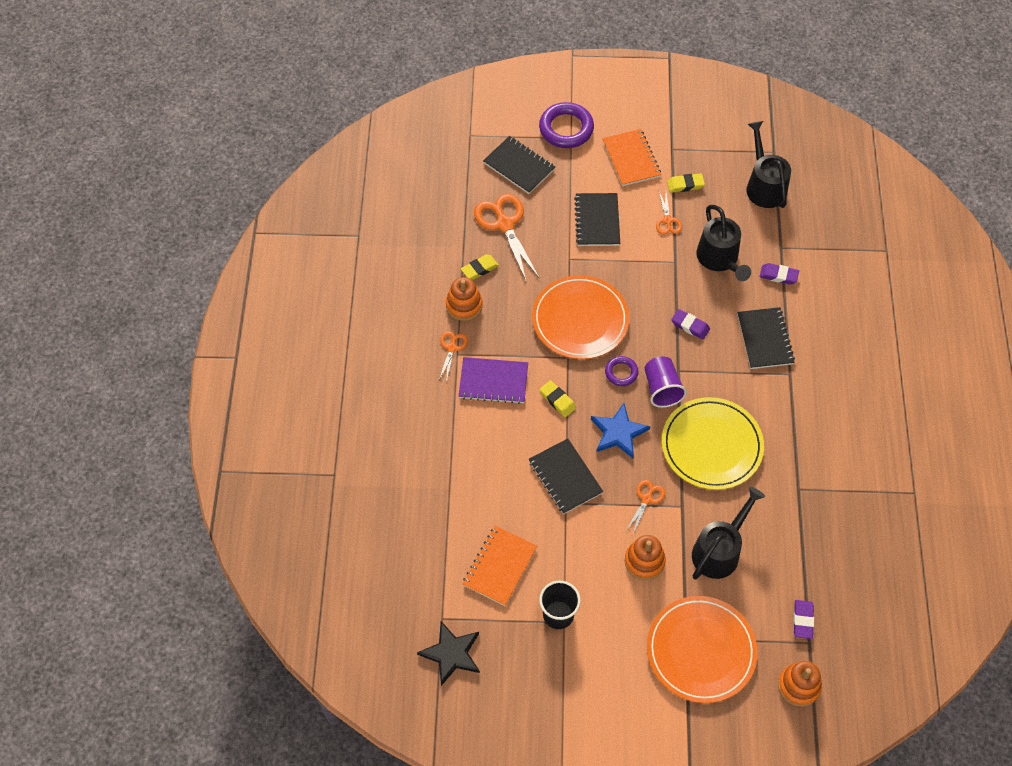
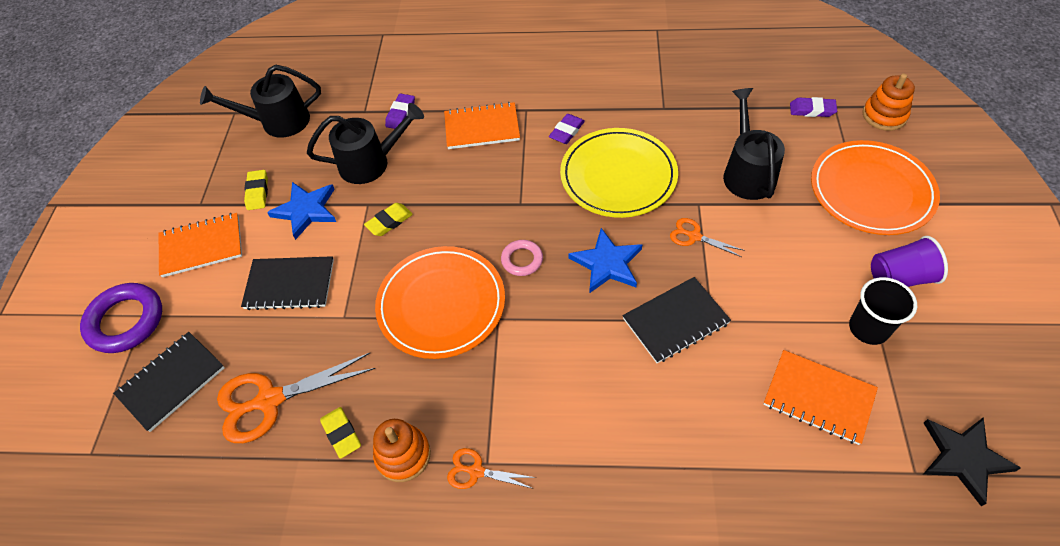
camera: 85 degrees left, 5 degrees down
(493, 381) = (534, 411): purple notebook -> none
(557, 400) = (563, 330): yellow eraser -> yellow eraser (389, 222)
(621, 372) = (522, 260): purple ring -> pink ring
(644, 561) = (775, 239): orange stacking toy -> none
(662, 389) = (545, 220): purple cup -> purple cup (899, 277)
(667, 220) = (306, 210): orange scissors -> blue star
(690, 326) = (459, 192): purple eraser -> purple eraser (567, 131)
(719, 550) = (747, 172): black watering can -> black watering can turned 45 degrees clockwise
(764, 339) = (482, 128): black notebook -> orange notebook

